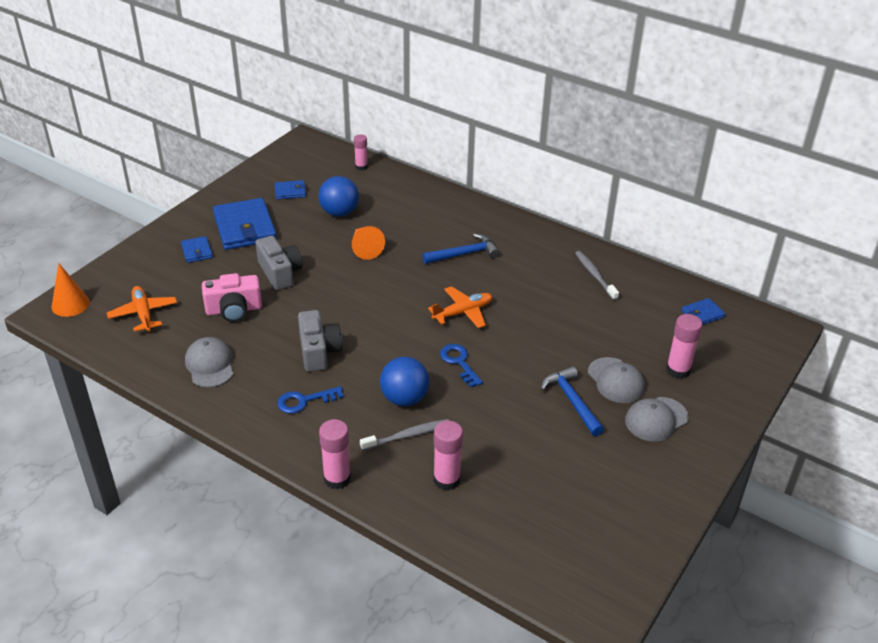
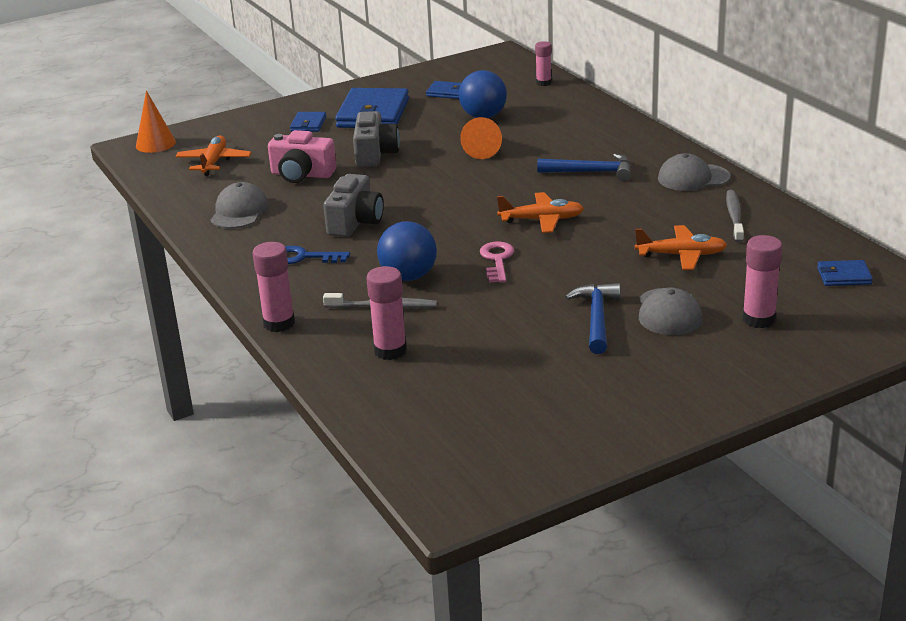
camera: 30 degrees right, 10 degrees down
(459, 362) = (497, 260): blue key -> pink key
(586, 322) = (681, 255): none -> orange plane
(656, 419) = (686, 356): grey cap -> grey cap (693, 178)

